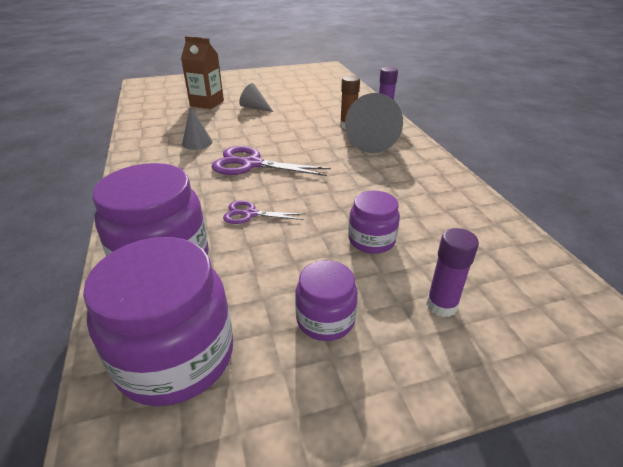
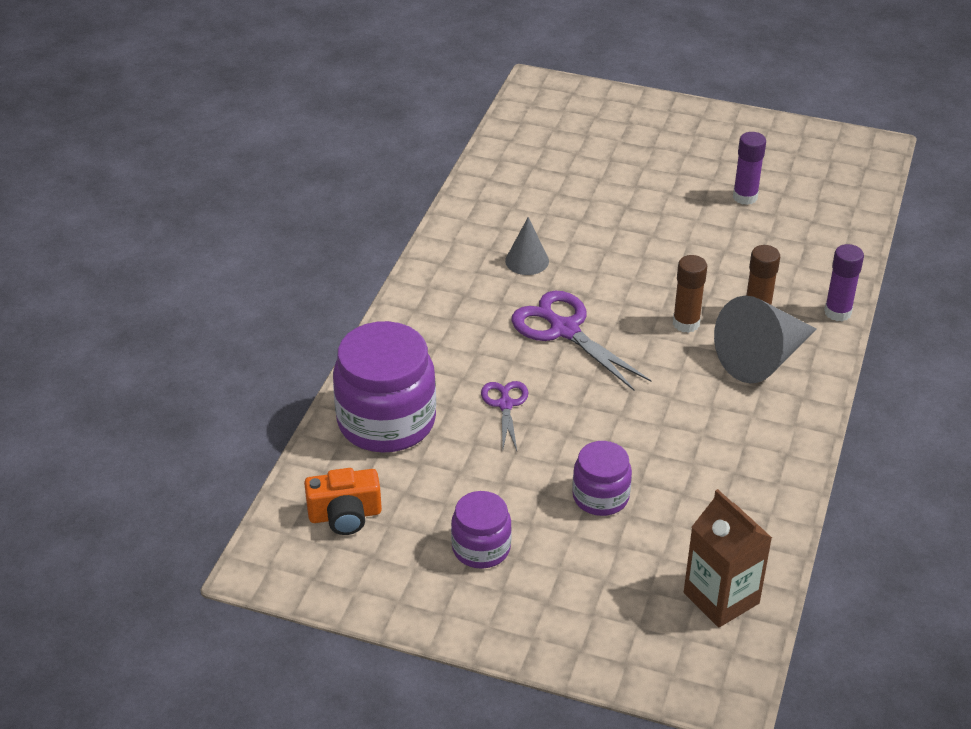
camera: 35 degrees right, 5 degrees up
(175, 356) = (345, 515): purple jar -> orange camera
(207, 103) = (597, 178): brown carton -> brown carton (721, 598)
(250, 214) = (505, 404): purple scissors -> purple scissors turned 45 degrees clockwise
(254, 108) = (657, 216): grey cone -> none
(318, 140) = (686, 323): none -> brown glue stick
(441, 305) = (594, 590): purple glue stick -> purple glue stick (745, 197)

